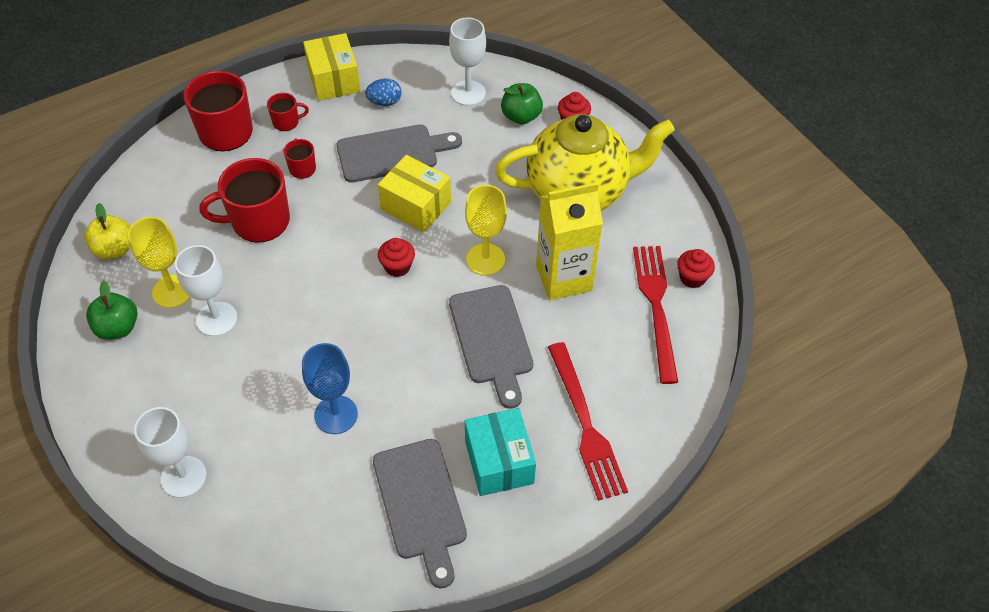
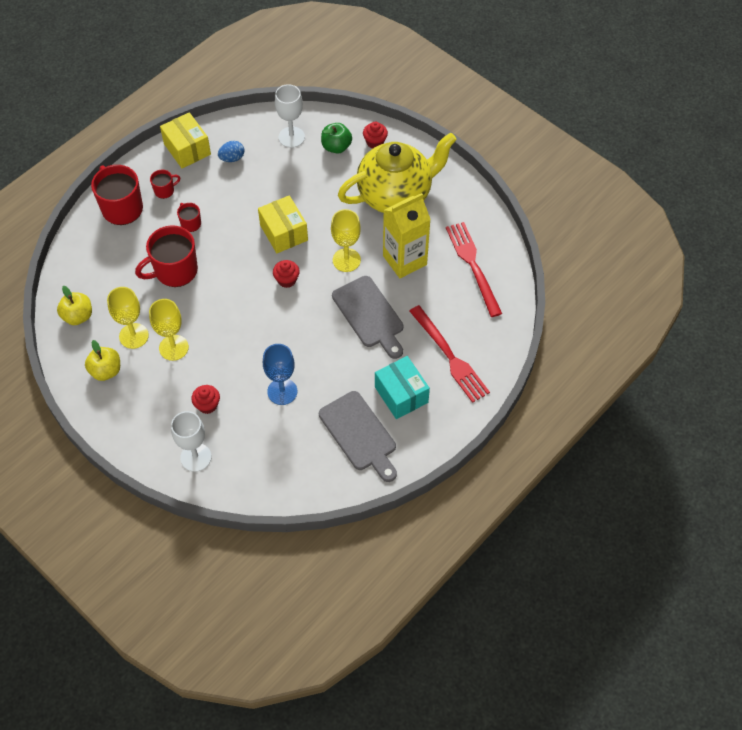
camera: 15 degrees left, 5 degrees up
(118, 328) = (106, 371): green apple -> yellow apple
(216, 319) = (173, 347): white goblet -> yellow goblet
(392, 153) = (252, 197): grey cutting board -> none
(416, 206) = (284, 233): yellow box -> yellow box turned 45 degrees clockwise
(692, 278) = (491, 239): red cupcake -> red cupcake (207, 405)

